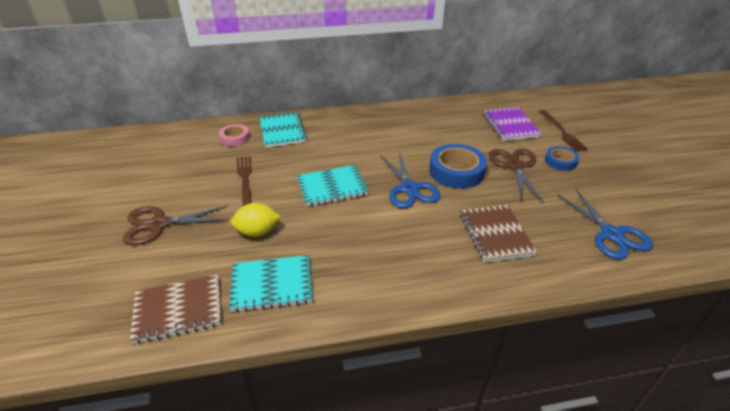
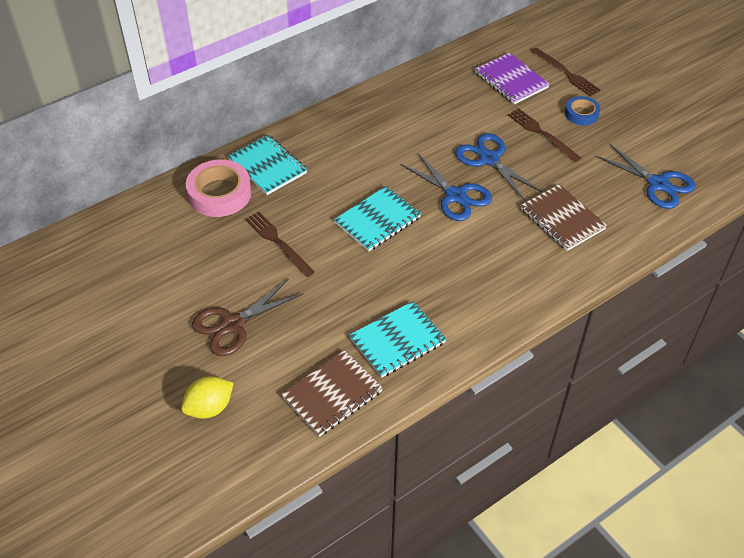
camera: 25 degrees left, 10 degrees up
(235, 138) = (219, 194): pink tape -> pink tape, size x1.74
(257, 232) = (341, 296): yellow lemon -> yellow lemon (209, 408)
(456, 171) = (489, 159): blue tape -> blue scissors
(515, 166) = (541, 134): brown scissors -> brown fork

